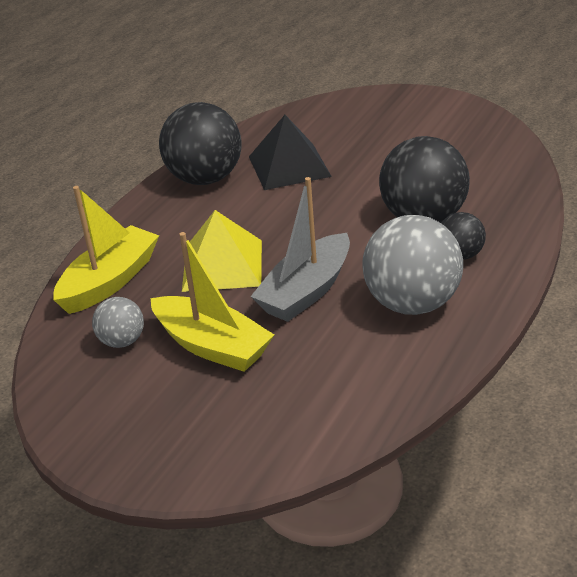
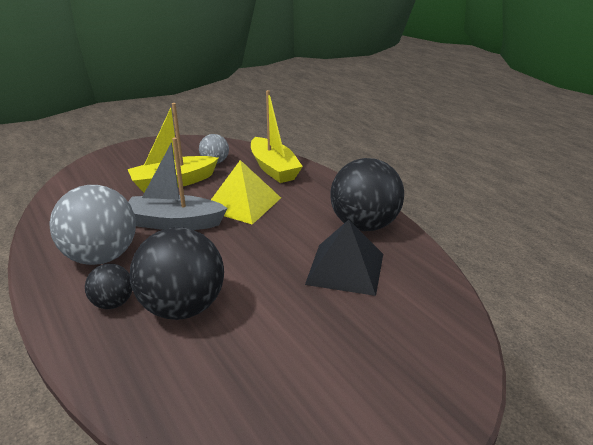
camera: 115 degrees right, 5 degrees down
(306, 291) = (174, 223): grey boat -> grey boat turned 60 degrees counterclockwise

